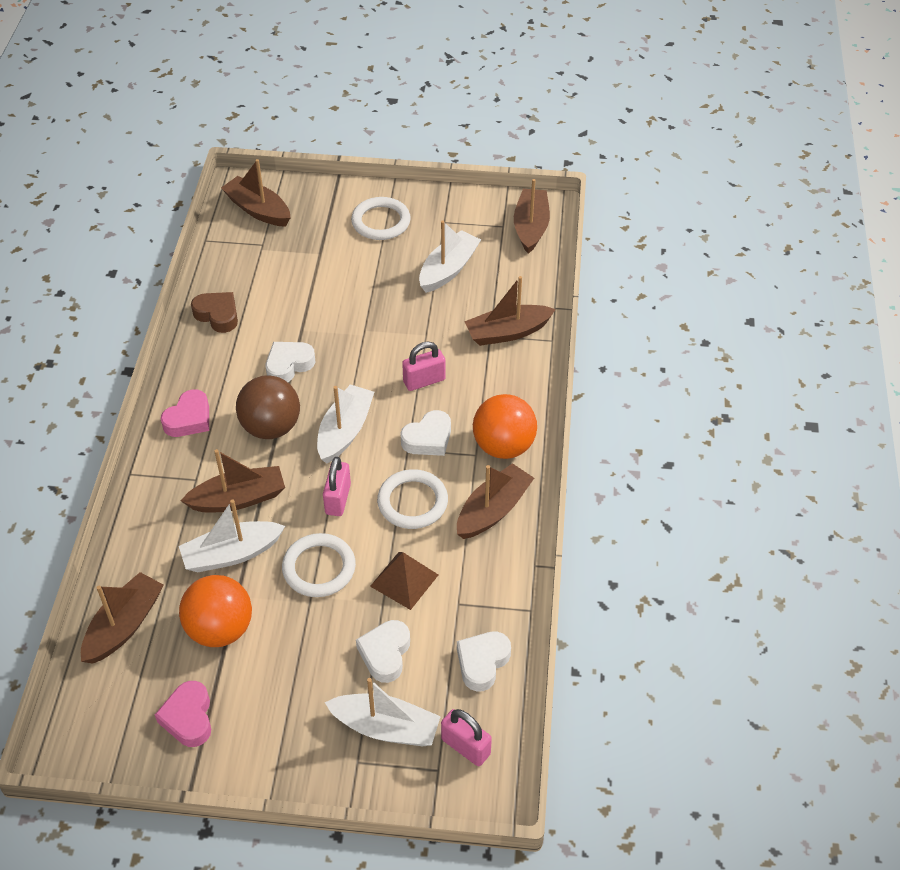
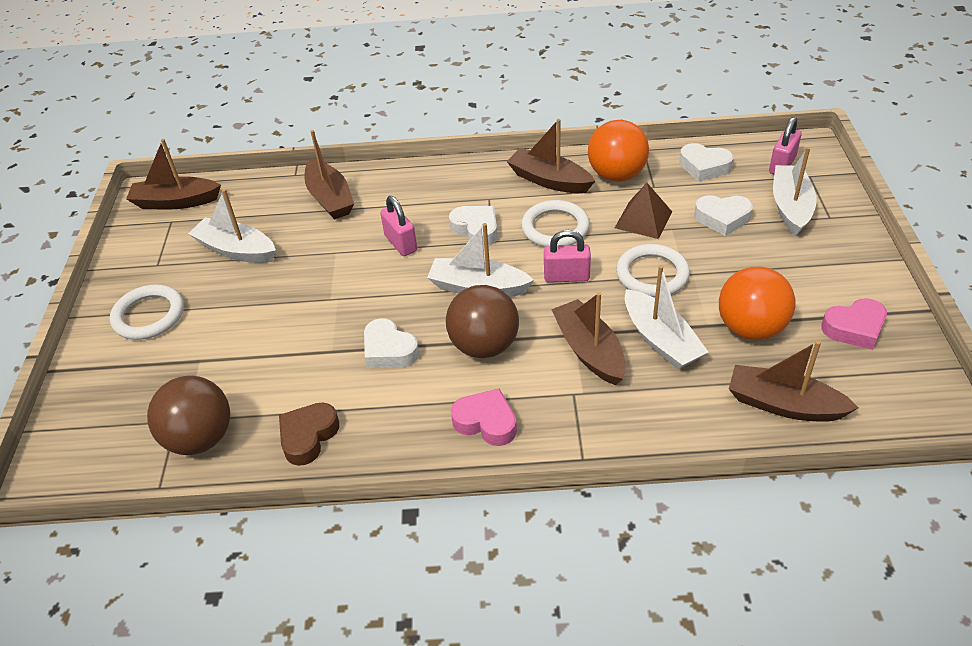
camera: 95 degrees left, 5 degrees down
(240, 258) = (200, 438): none -> brown ball
(258, 210) = (104, 440): brown boat -> none
(503, 446) = (475, 183): orange ball -> orange ball (616, 175)

